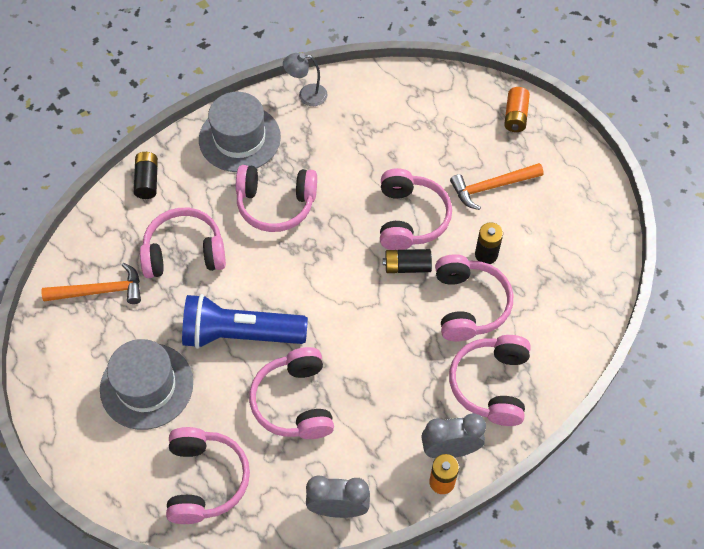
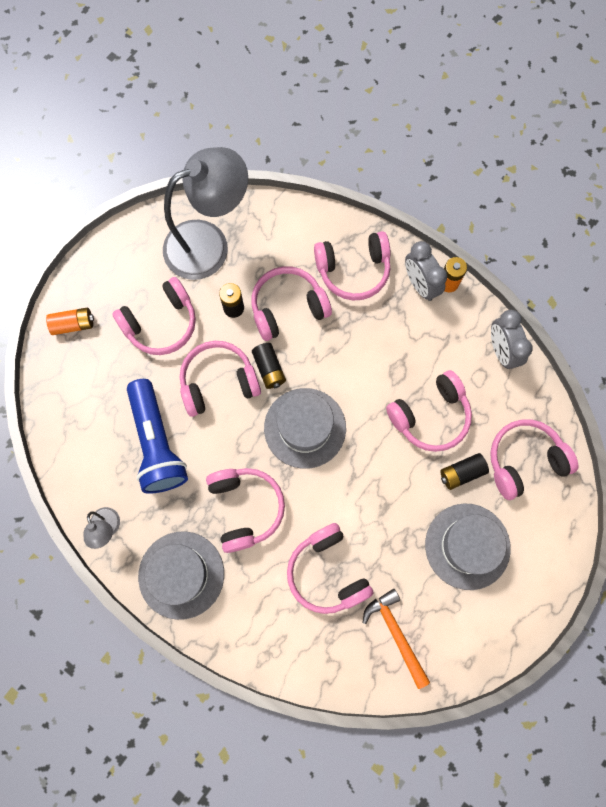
camera: 110 degrees left, 15 degrees up
(147, 181) = (262, 646): black battery -> black battery (461, 473)
(240, 334) = (388, 486): blue flashlight -> blue flashlight (157, 443)
(332, 279) = (305, 428): none -> grey hat
(491, 187) = (161, 323): orange hammer -> pink headphones
(568, 253) = (209, 244): none -> grey lamp

